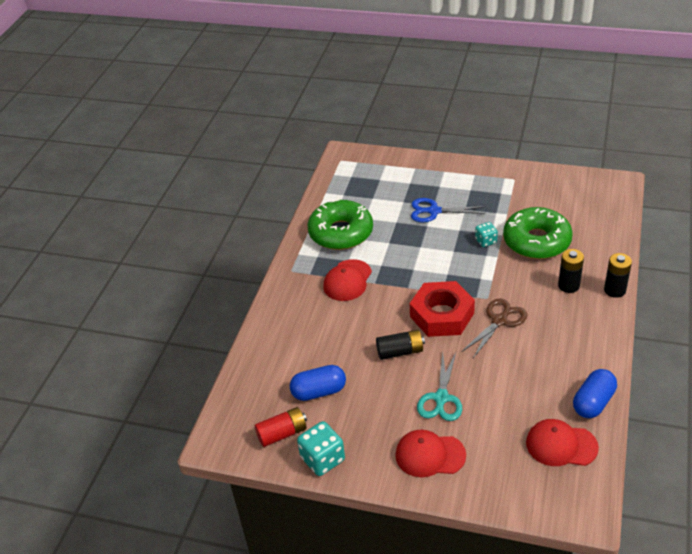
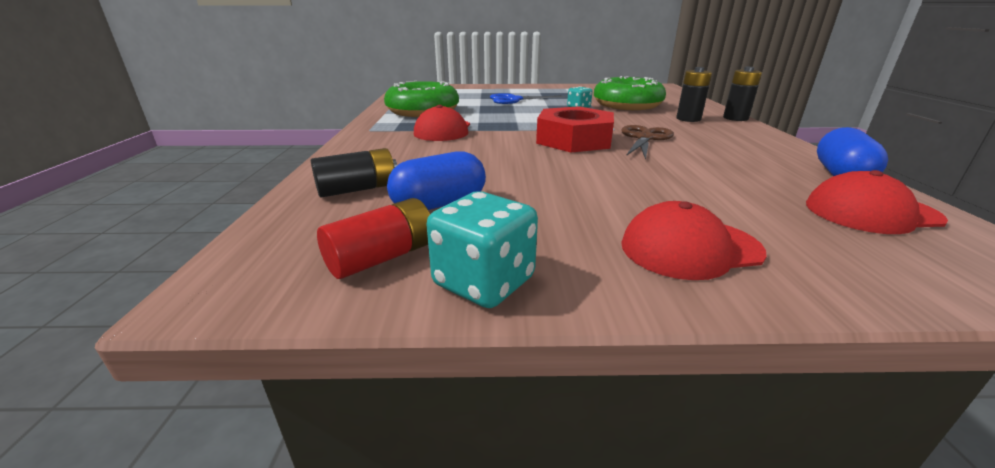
camera: 20 degrees left, 15 degrees down
(400, 351) = (544, 164): black battery -> black battery (358, 189)
(441, 398) = (639, 191): turquoise scissors -> none

